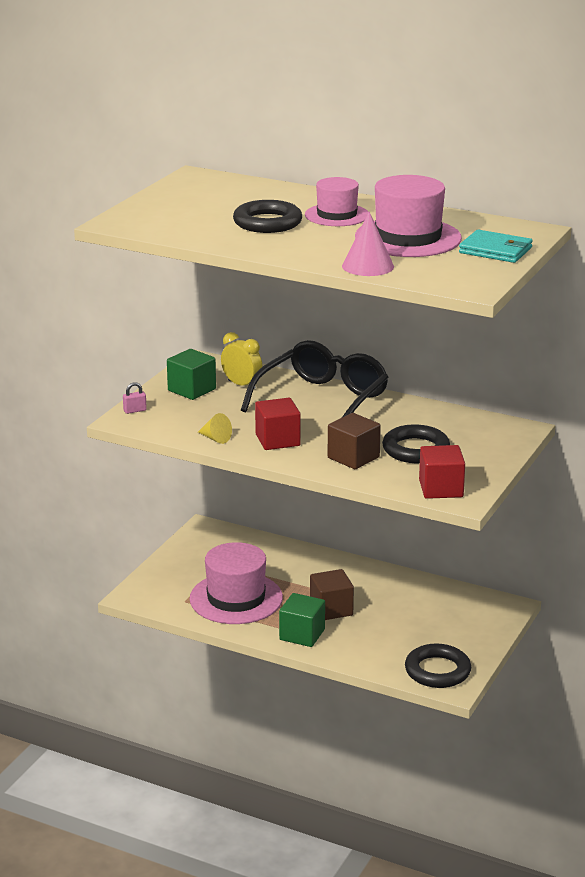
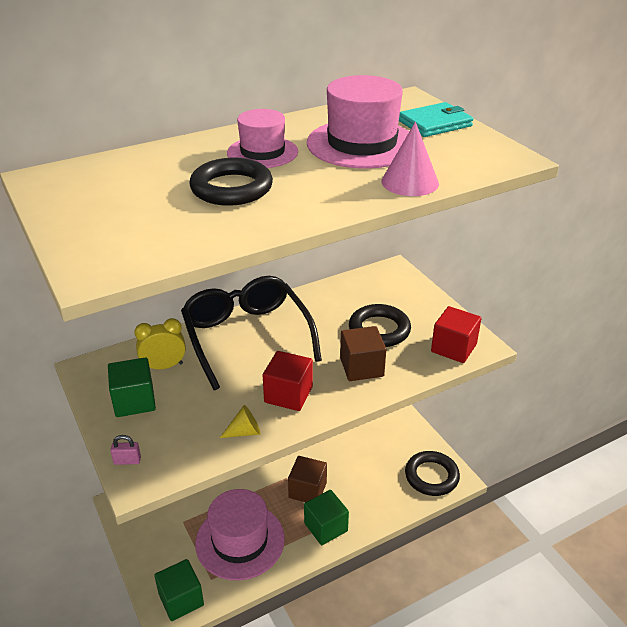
camera: 55 degrees left, 10 degrees up
(135, 410) = (127, 461): pink padlock -> pink padlock turned 75 degrees clockwise
(151, 596) = (181, 599): none -> green cube

